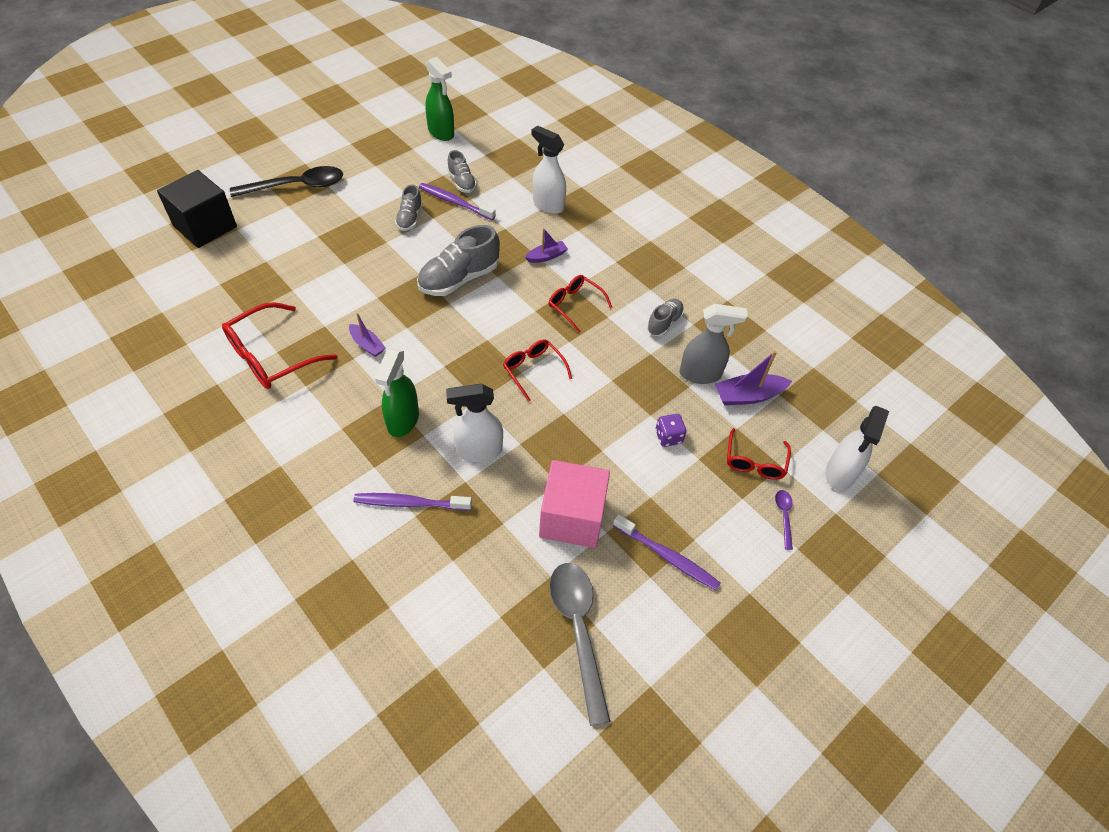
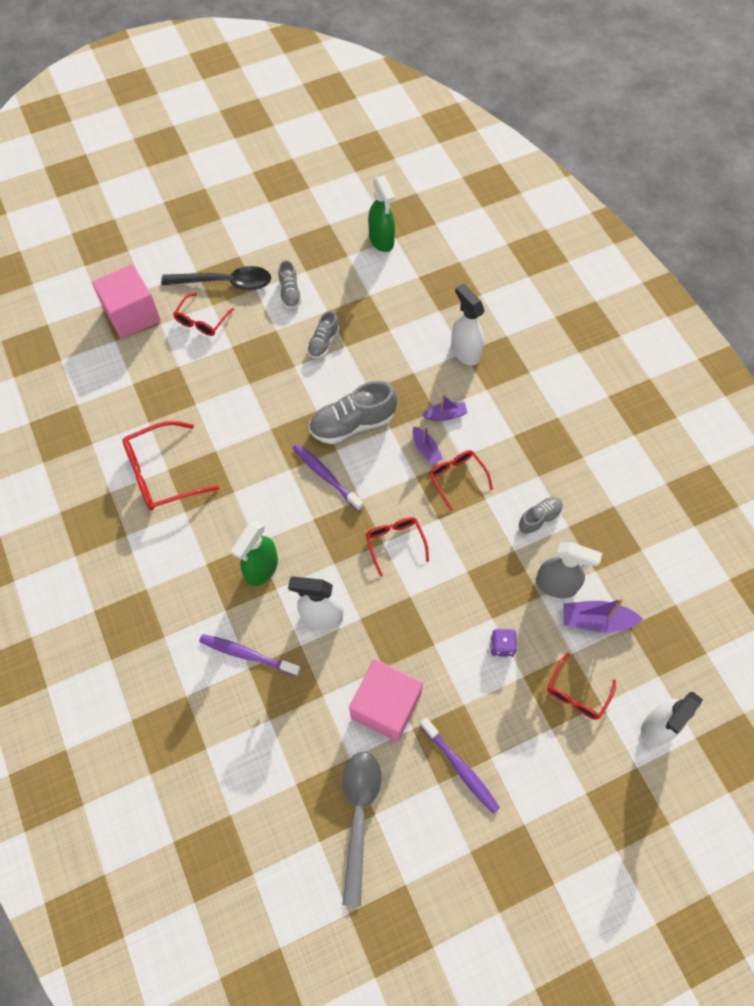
camera: 20 degrees right, 10 degrees up
(205, 226) = (132, 315): black cube -> pink cube
(281, 220) = (202, 320): none -> red glasses
(367, 344) = (249, 480): purple boat -> purple boat (426, 449)
(455, 202) = (372, 331): purple toothbrush -> purple toothbrush (326, 476)
(462, 182) = (386, 307): grey shoe -> grey shoe (290, 293)
(784, 516) = (585, 757): purple spoon -> none

